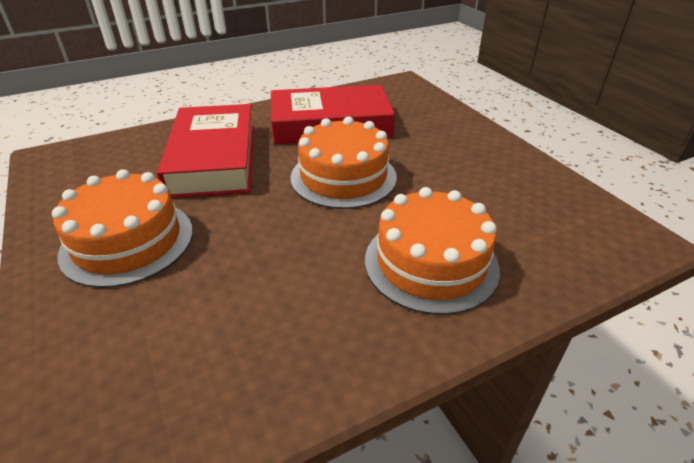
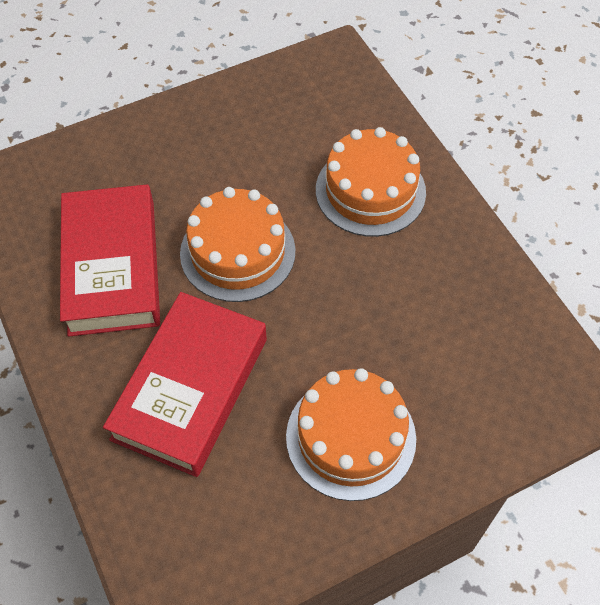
camera: 90 degrees left, 20 degrees up
(214, 159) = (190, 388): red book -> red book turned 60 degrees counterclockwise

